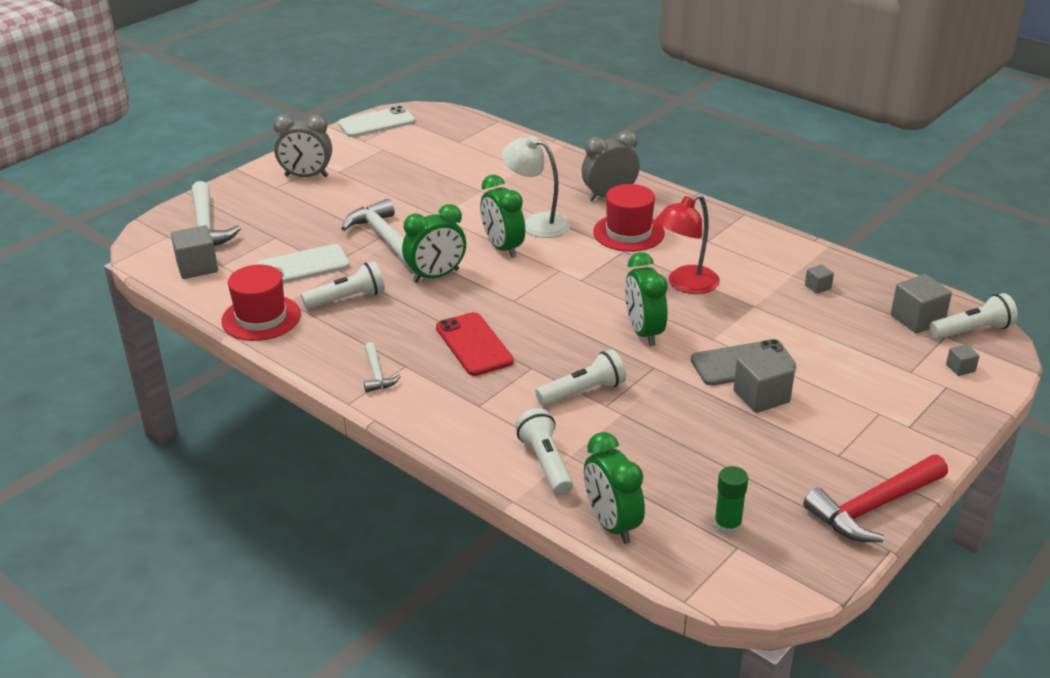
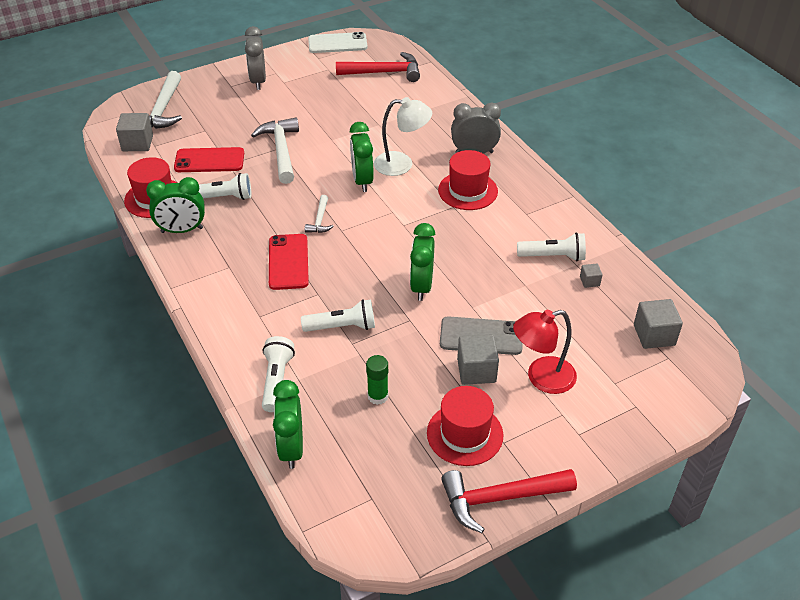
camera: 20 degrees right, 10 degrees up
(303, 266) = (209, 160): white phone -> red phone
(306, 176) = (258, 81): grey clock -> grey clock turned 60 degrees clockwise
(377, 374) = (205, 268): white hammer -> white hammer (320, 220)
(436, 276) = (298, 193): green clock -> green clock (182, 230)
(452, 141) = (384, 72): none -> red hammer
(537, 223) = (402, 164): white lamp -> white lamp turned 135 degrees clockwise
(685, 285) = (482, 251): red lamp -> red lamp (541, 378)
(727, 526) = (375, 478): green glue stick -> green glue stick (378, 396)
(792, 458) = (465, 434): none -> red hat
(960, 368) = (660, 392): grey cube -> none
(972, 331) = (695, 359): white flashlight -> white flashlight (553, 256)

